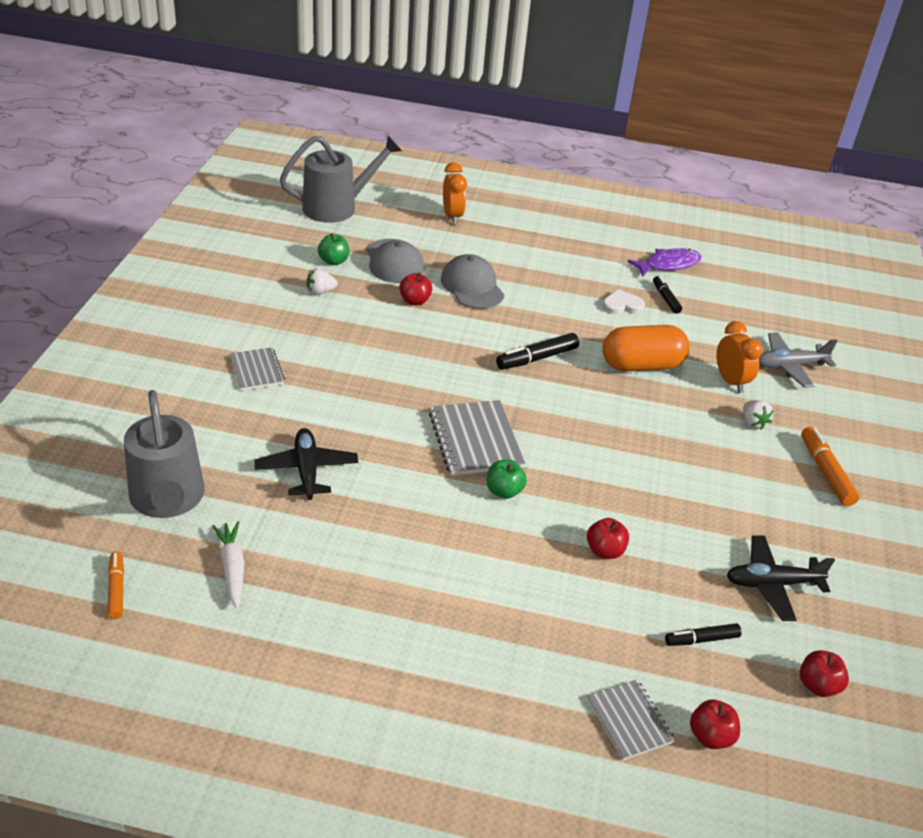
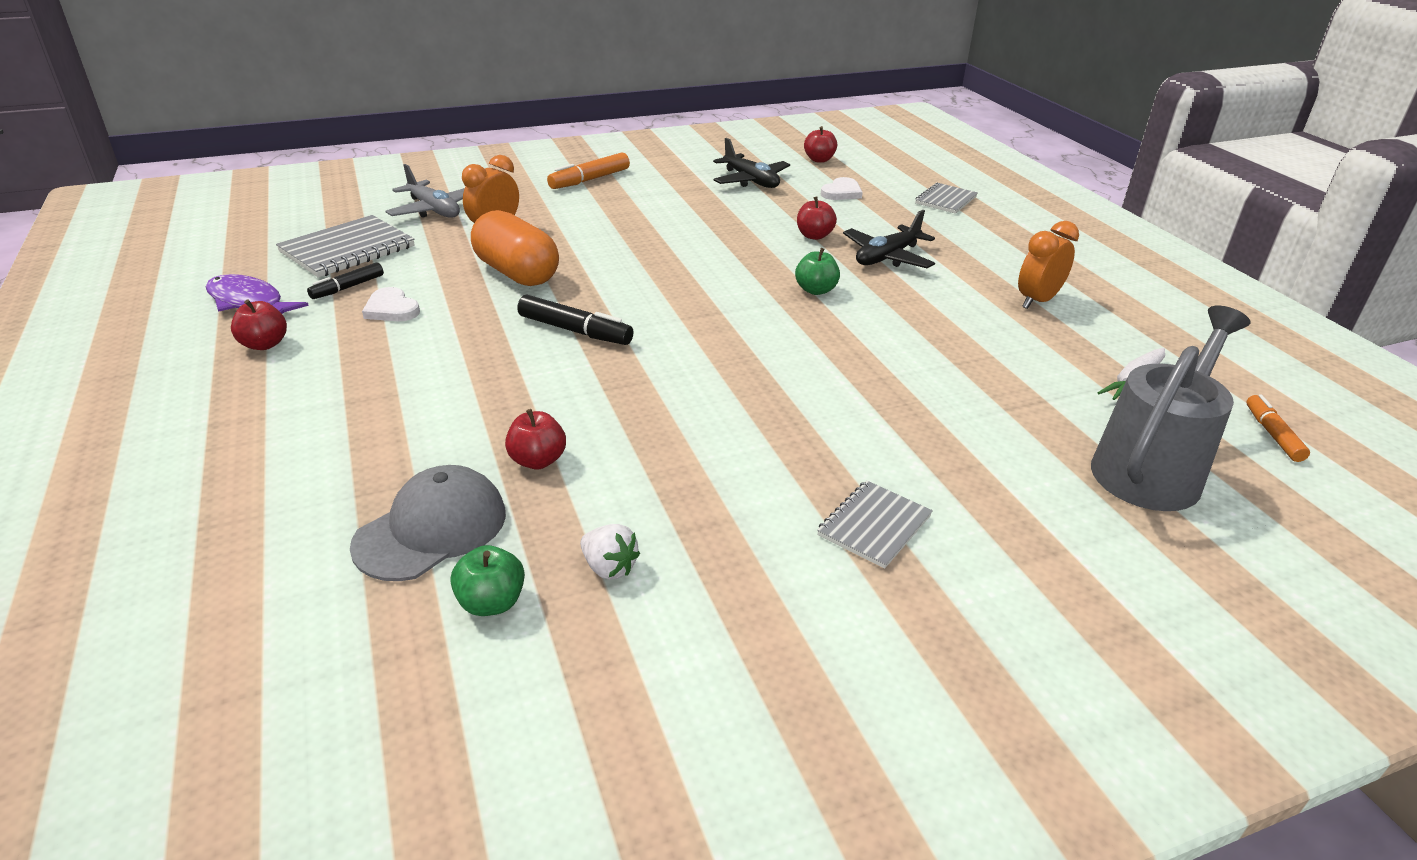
camera: 120 degrees left, 5 degrees down
(117, 589) = (1272, 434): orange marker -> orange marker turned 135 degrees clockwise
(307, 470) = (964, 400): black plane -> black plane (887, 257)
(338, 207) = (241, 716): grey watering can -> none
(452, 216) = (196, 530): orange clock -> orange clock (1037, 301)
(472, 286) = (445, 426): grey cap -> none
(475, 440) = (768, 324): grey notebook -> grey notebook (347, 249)
(701, 639) = (841, 192): black marker -> white heart
(710, 736) = (912, 179): red apple -> red apple (264, 344)
(753, 423) = (554, 211): white strawberry -> none

